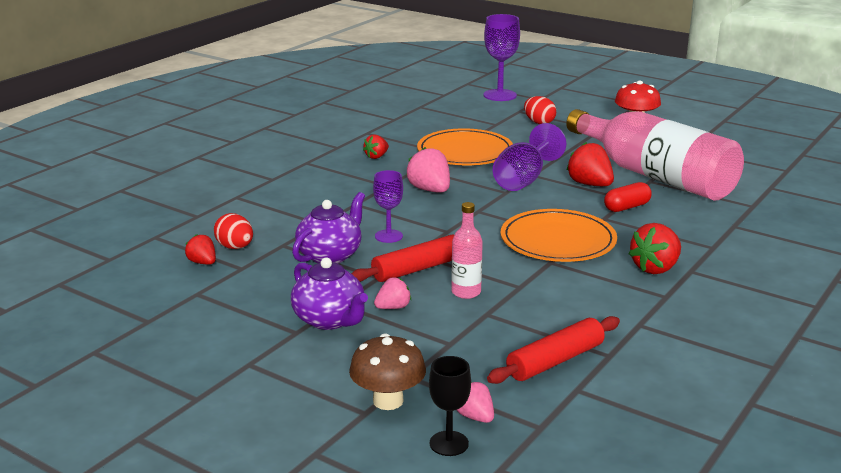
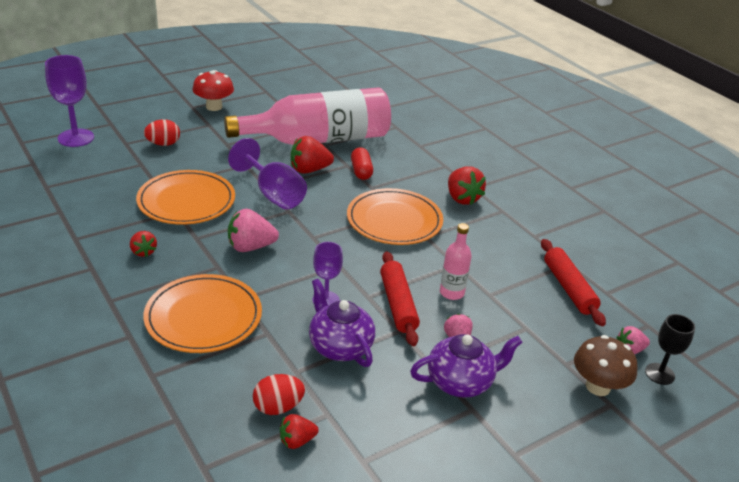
camera: 70 degrees left, 10 degrees up
(317, 196) = (203, 317): none -> orange plate

